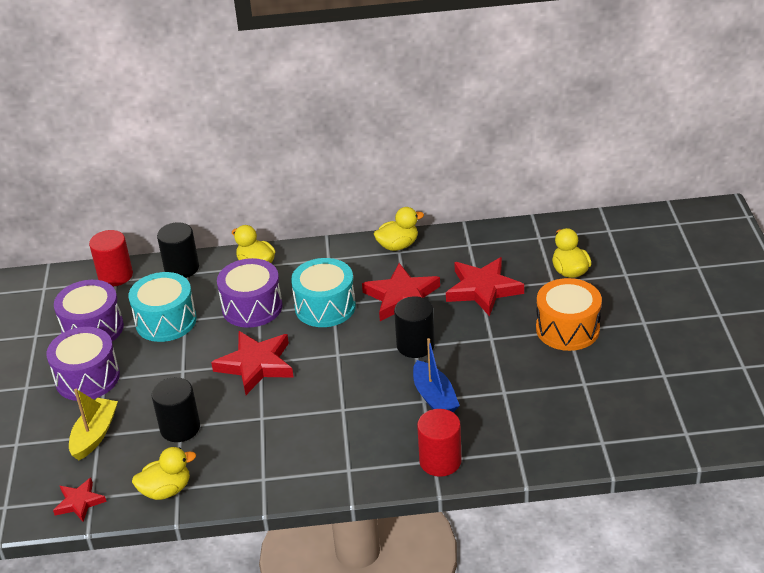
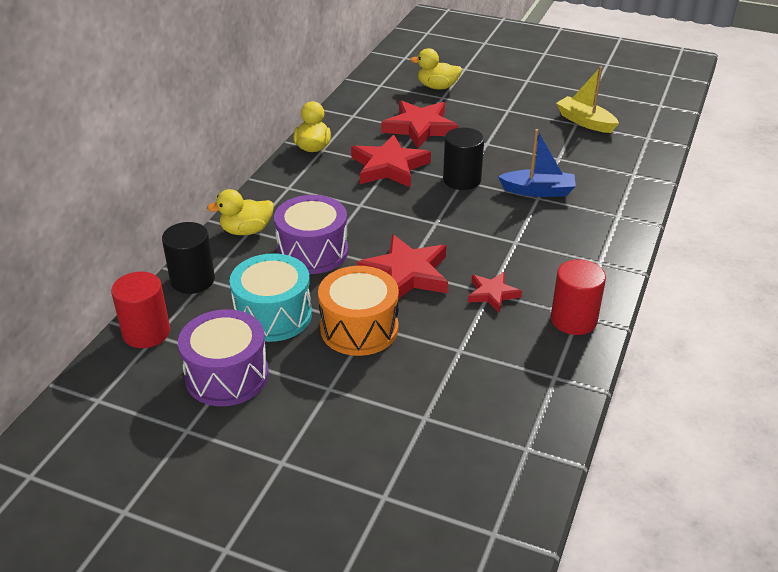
camera: 65 degrees left, 0 degrees up
(79, 502) = (528, 461): red star -> red star (492, 294)
(87, 378) = (315, 402): purple drum -> none
(95, 435) = (422, 420): yellow boat -> yellow boat (585, 122)
(166, 490) = (552, 386): yellow duck -> none
(180, 428) = (462, 350): black cylinder -> none
(325, 307) = (359, 209): turquoise drum -> none
(440, 461) = (620, 212): red cylinder -> red cylinder (573, 320)
(567, 329) = (506, 109): orange drum -> orange drum (359, 328)

